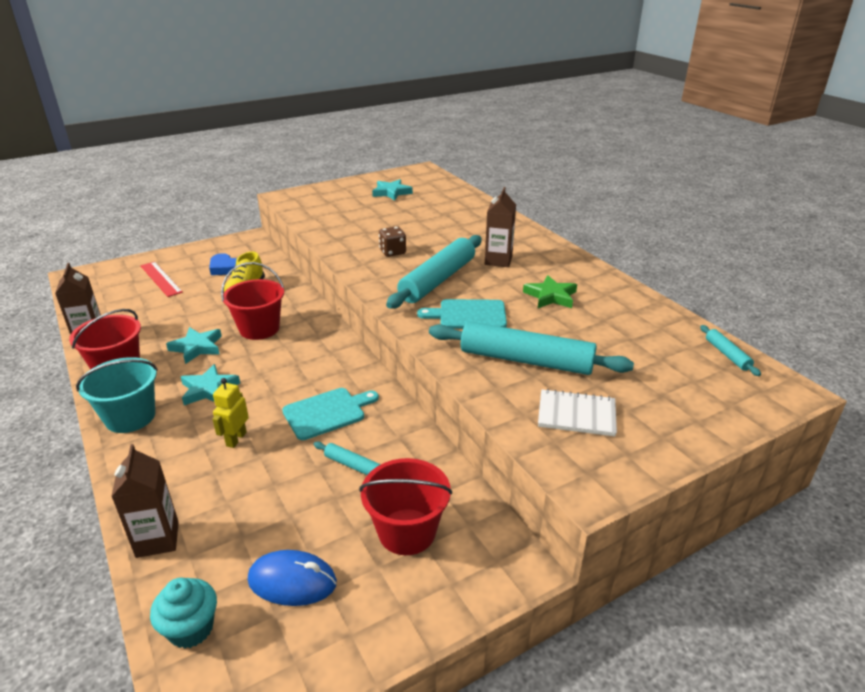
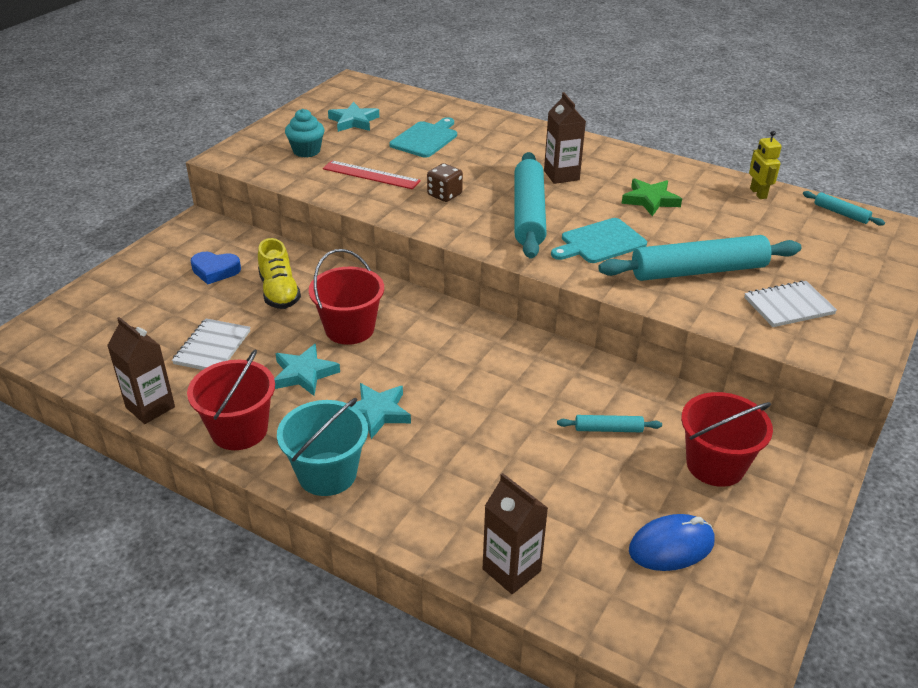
camera: 30 degrees left, 5 degrees up
(161, 279) = (147, 308): red ruler -> red ruler (371, 175)
(166, 313) = (212, 347): none -> white notebook
(191, 628) = (634, 622): turquoise cupcake -> turquoise cupcake (306, 151)
(236, 439) = (469, 450): yellow robot -> yellow robot (758, 193)
(327, 412) = (527, 390): turquoise cutting board -> turquoise cutting board (425, 139)

